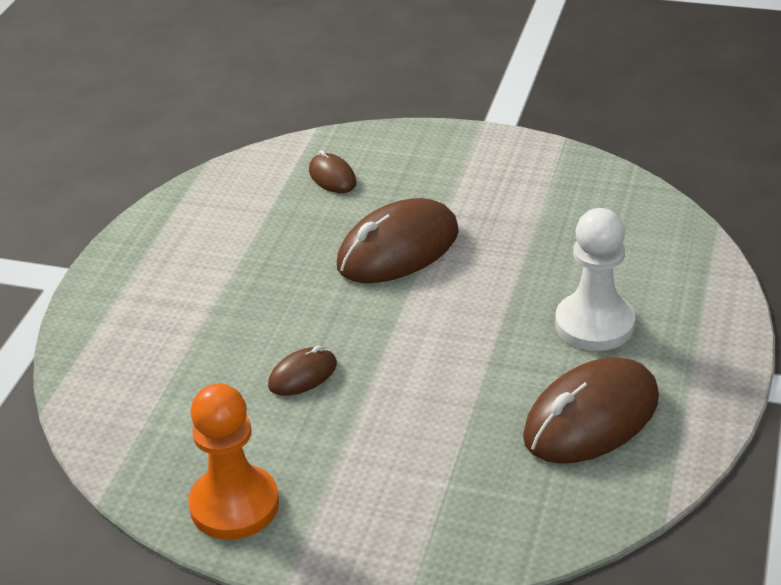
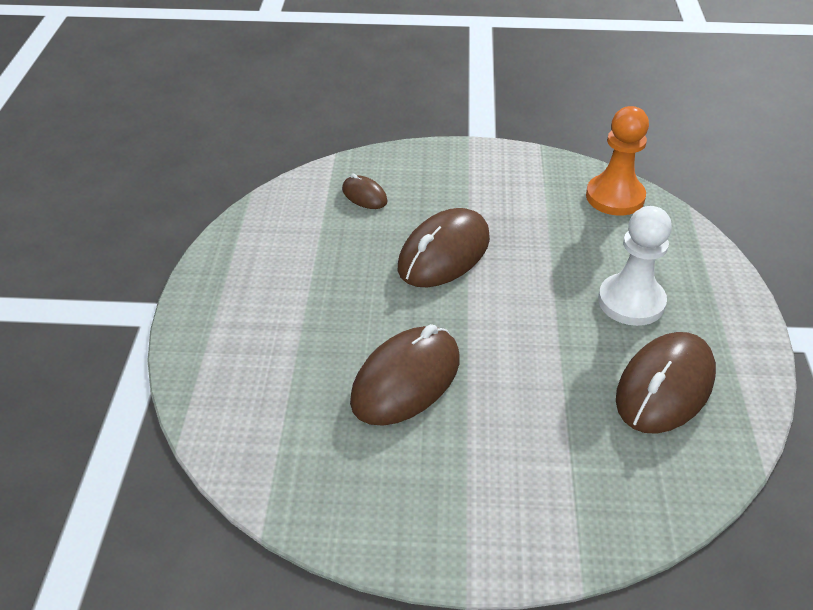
camera: 15 degrees left, 5 degrees up
(234, 505) = (391, 519): orange pawn -> orange pawn (615, 197)
(302, 375) = (406, 380): brown mouse -> brown mouse, size x2.01

